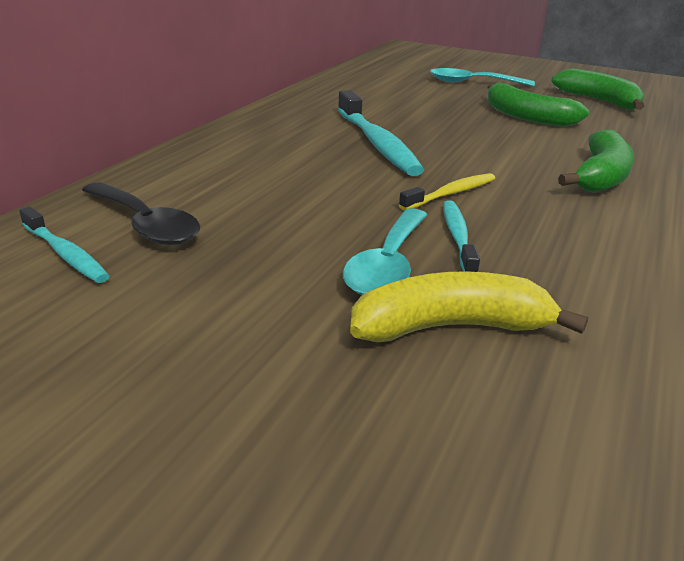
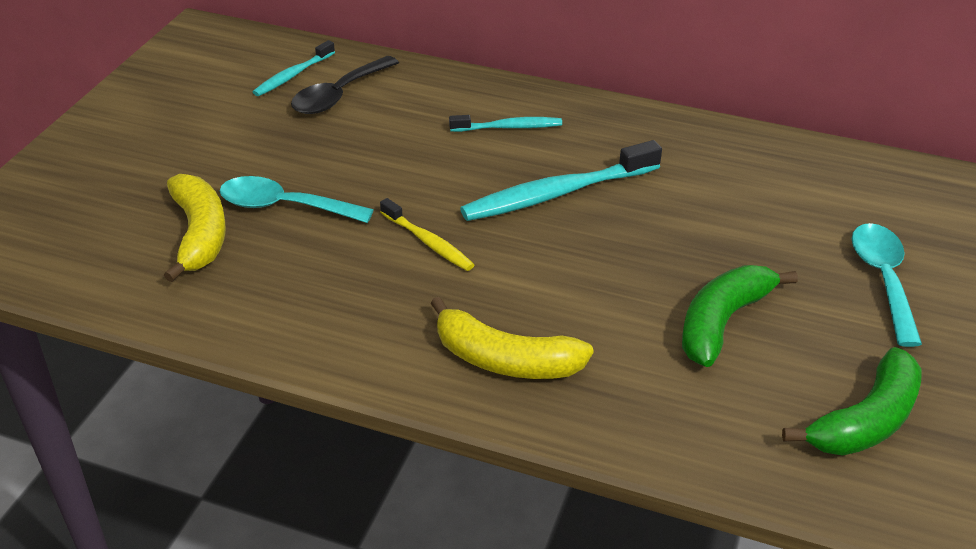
camera: 85 degrees right, 10 degrees up
(458, 237) = (334, 243): turquoise toothbrush -> turquoise toothbrush (508, 127)
(600, 176) = (505, 360): green banana -> yellow banana

